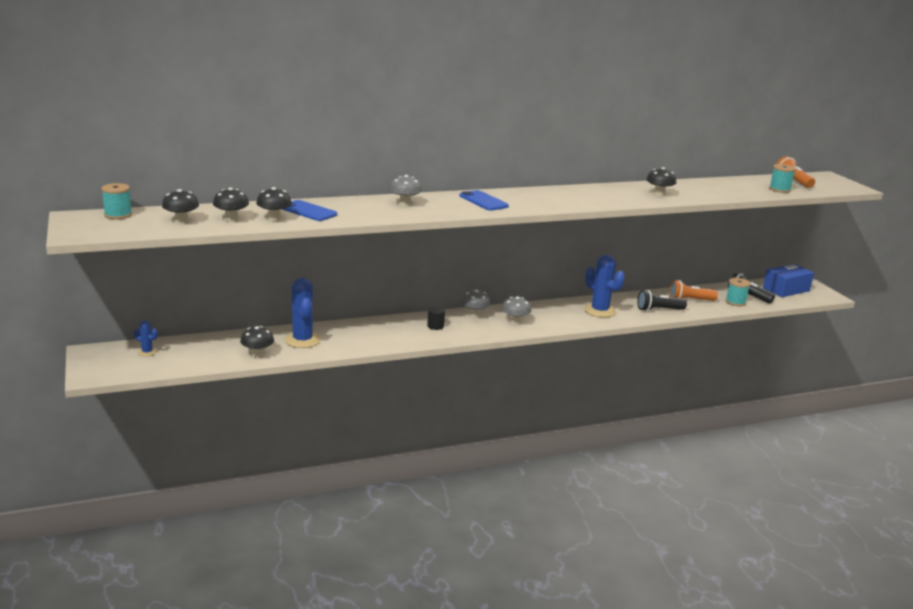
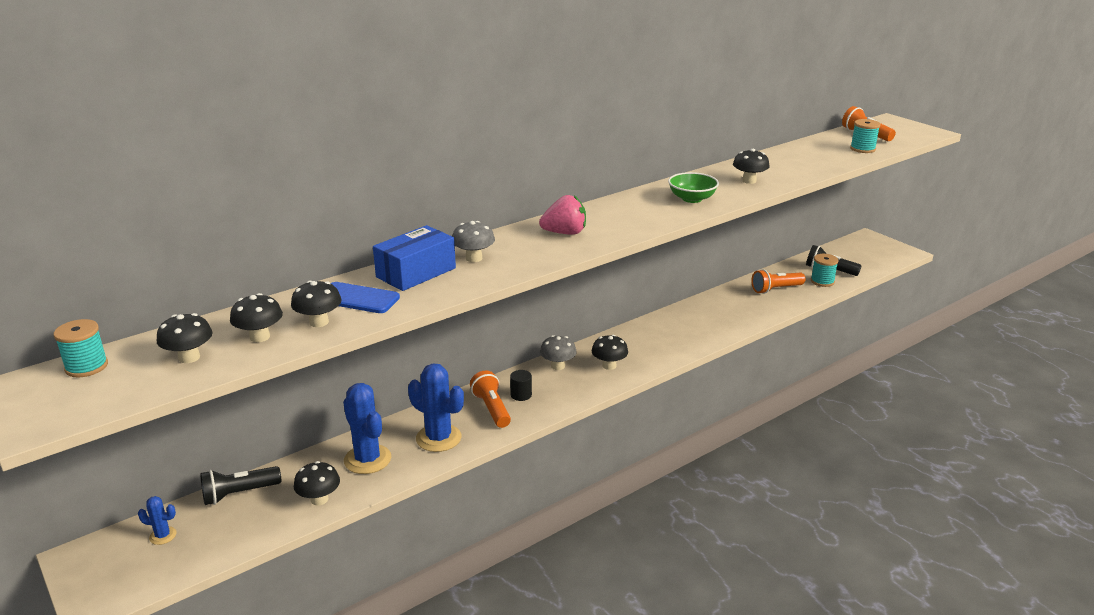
camera: 15 degrees left, 5 degrees up
(408, 330) = (492, 409): none -> orange flashlight
(483, 201) = (565, 233): blue phone -> pink strawberry
(515, 322) = (609, 365): grey mushroom -> black mushroom
(600, 311) = (692, 326): blue cactus -> blue cactus (438, 438)
(601, 197) = (692, 199): none -> green bowl
(659, 310) = (752, 310): black flashlight -> black flashlight (239, 494)
(786, 289) = (860, 253): blue box -> blue box (416, 272)

